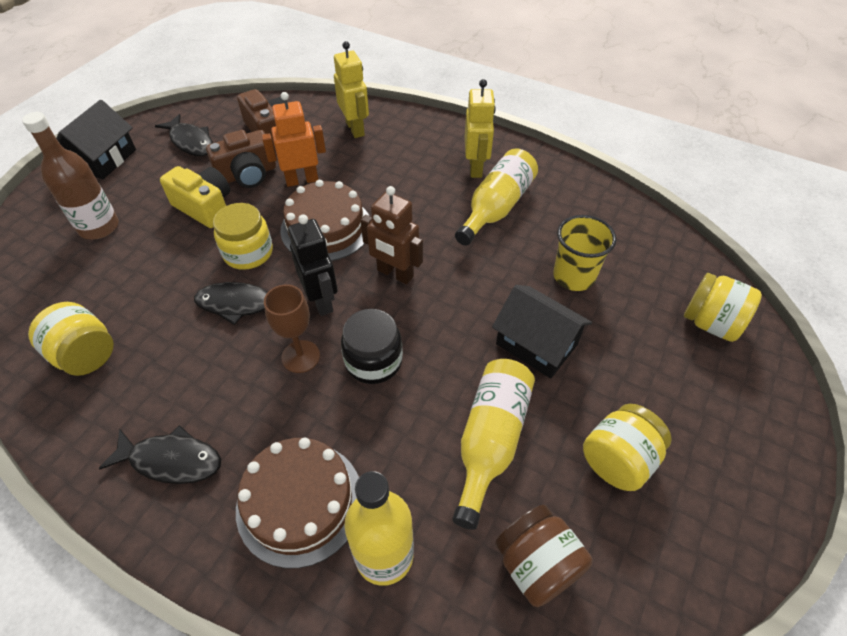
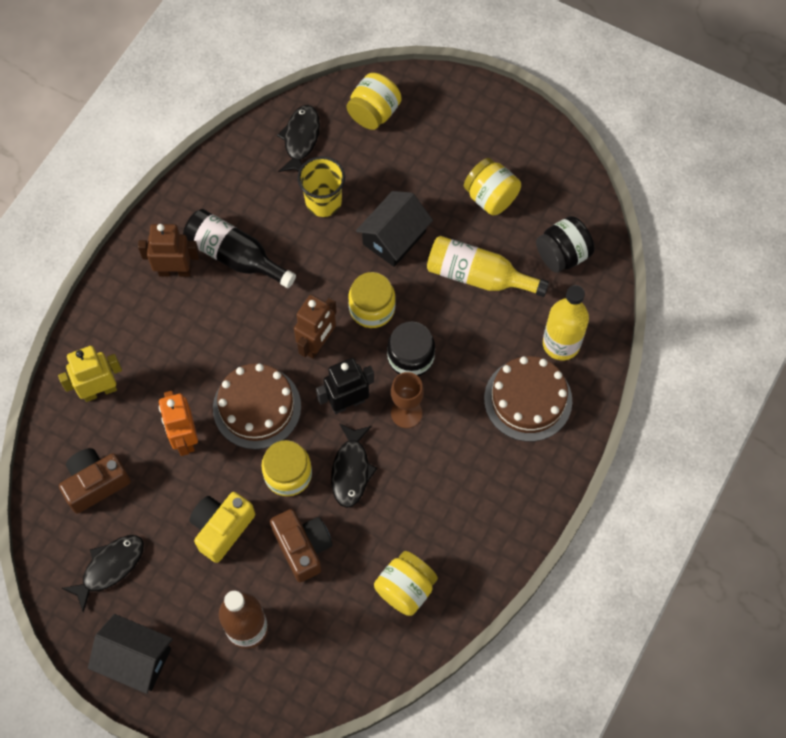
camera: 90 degrees left, 15 degrees up
(171, 460) = (499, 494): black fish -> black fish (301, 139)
(247, 174) = (172, 494): brown camera -> brown camera (302, 547)
(439, 322) = (372, 308): none -> yellow jar
(476, 167) = (175, 271): yellow robot -> brown robot
(496, 207) = (235, 256): yellow bottle -> black bottle
(536, 565) = (562, 255): brown jar -> black jar

